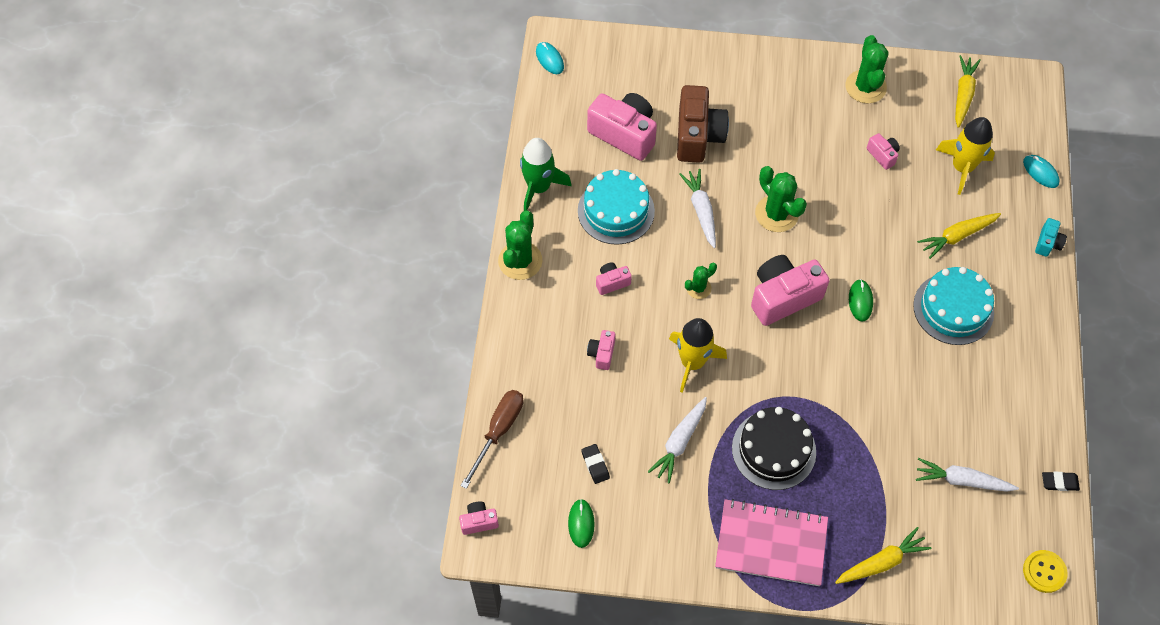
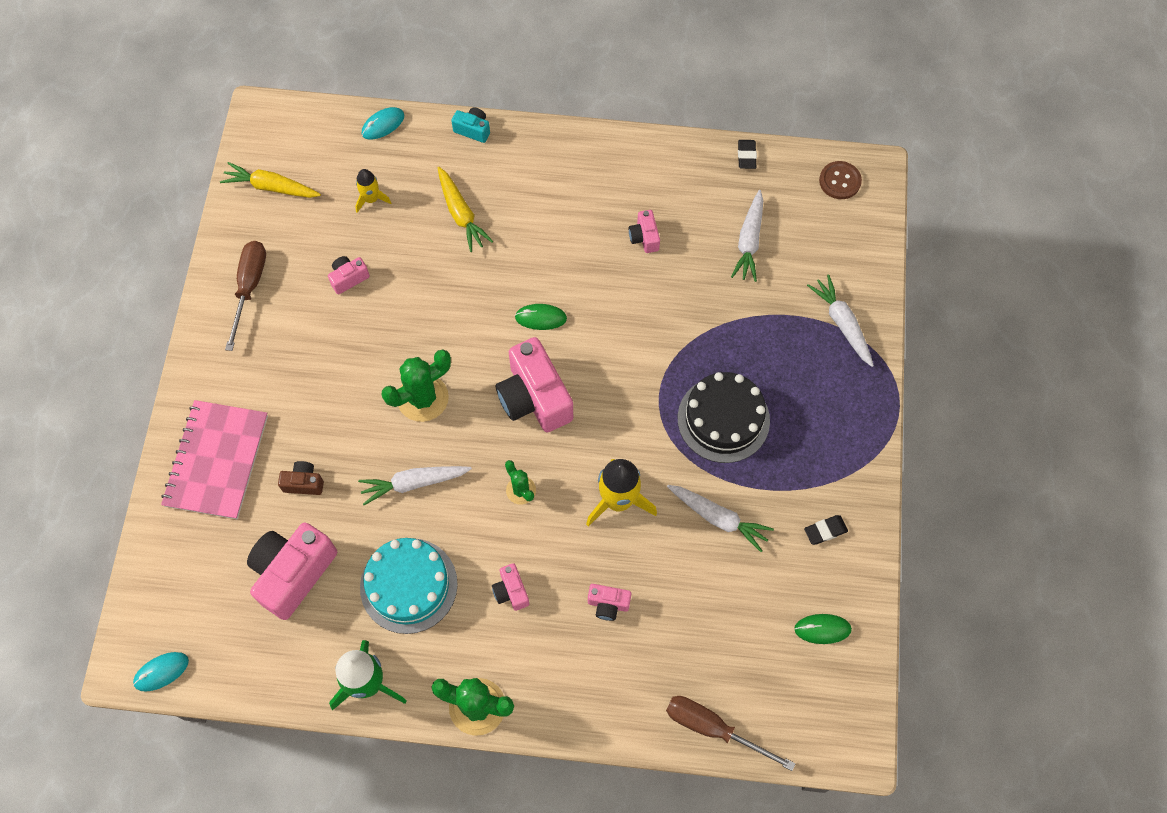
camera: 90 degrees left, 5 degrees up
(479, 521) = (828, 749): pink camera -> pink camera (644, 237)
(595, 465) = (750, 613): black eraser -> black eraser (825, 531)
(698, 136) = (304, 483): brown camera -> brown camera, size x0.48
(771, 543) = (830, 428): pink notebook -> pink notebook (217, 461)
(865, 87) = (249, 288): green cactus -> brown screwdriver
(881, 562) = (842, 323): yellow carrot -> white carrot
(953, 309) = (551, 227): turquoise cake -> none
(962, 167) = (371, 199): yellow rocket -> yellow rocket, size x0.56
(1044, 572) = (840, 181): yellow button -> brown button

